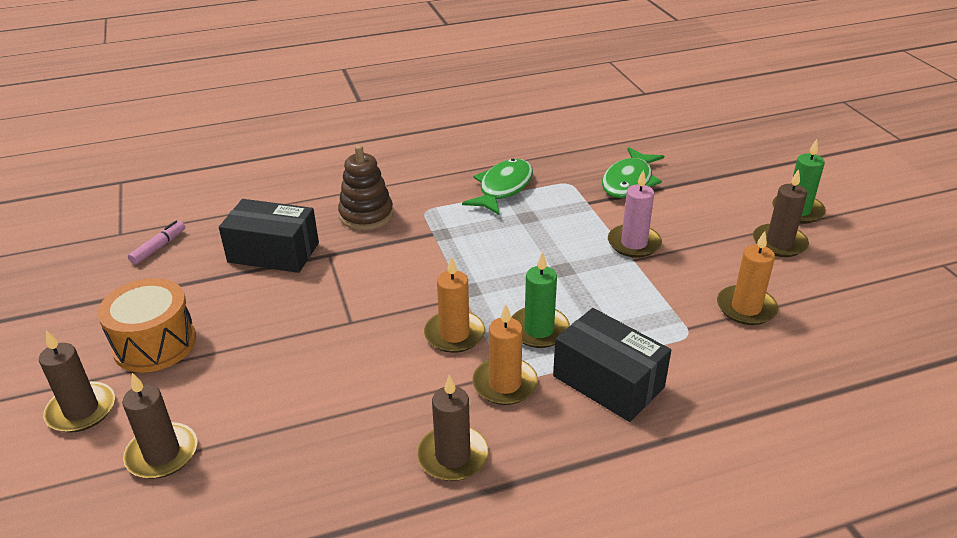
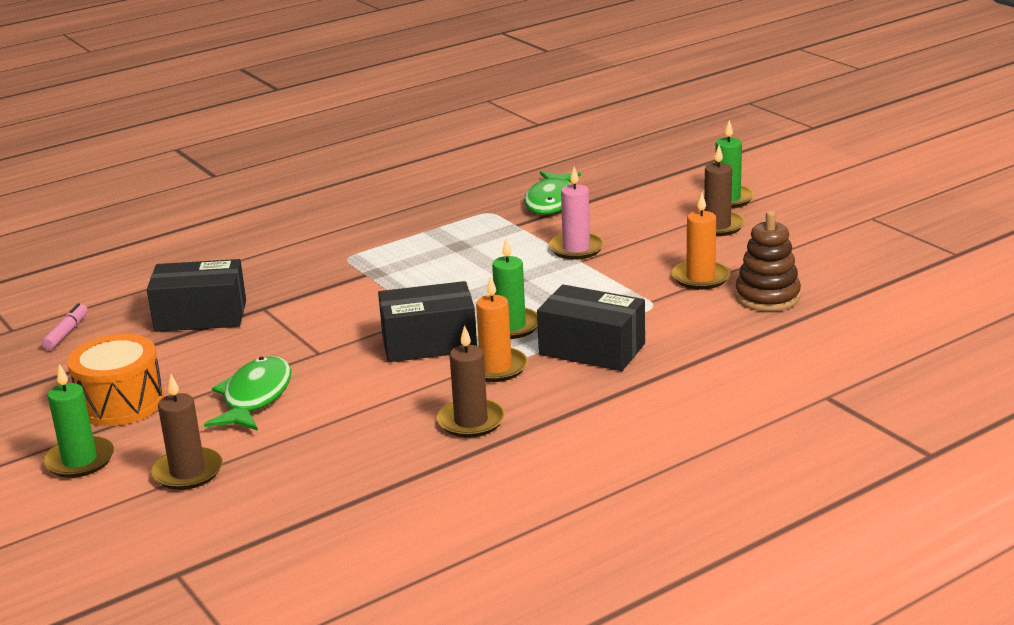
camera: 15 degrees left, 10 degrees down
(81, 410) = (79, 460): brown candle -> green candle
(366, 215) = (284, 271): brown stacking toy -> brown stacking toy (767, 297)
(454, 334) = (429, 343): orange candle -> black box
(503, 188) = (421, 227): green fish -> green fish (255, 397)

